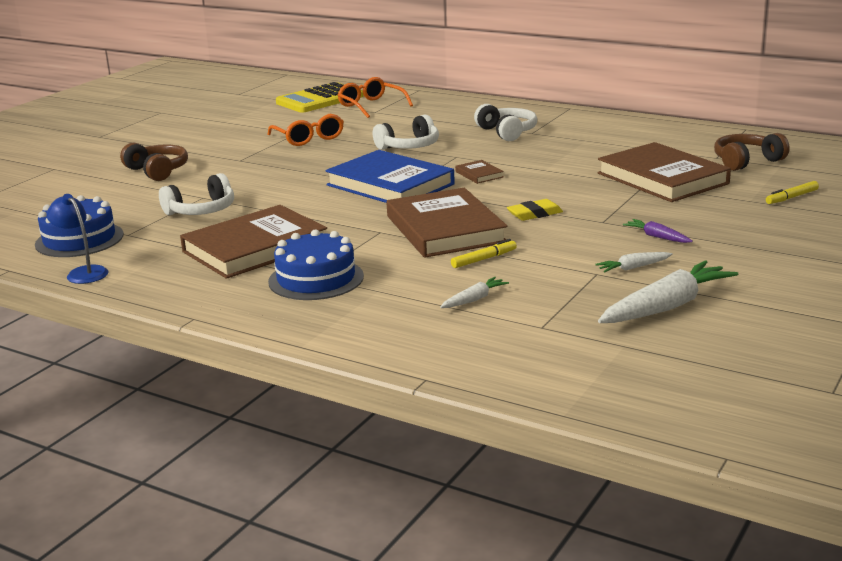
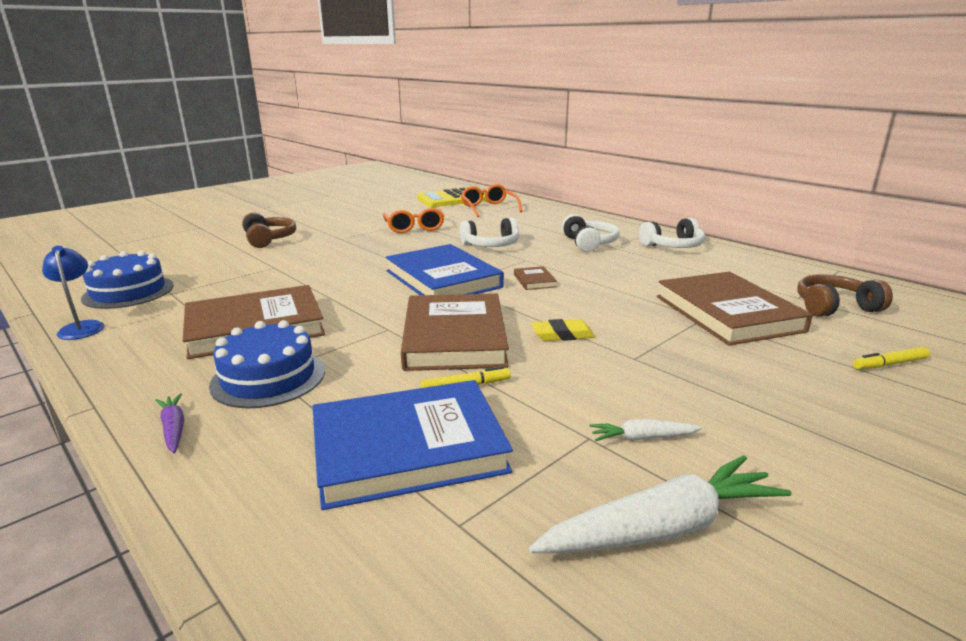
camera: 15 degrees right, 0 degrees up
(201, 211) = (257, 280): white headphones -> white headphones (673, 246)
(474, 299) = (408, 448): white carrot -> blue book
(657, 237) = (693, 393): purple carrot -> purple carrot (174, 429)

